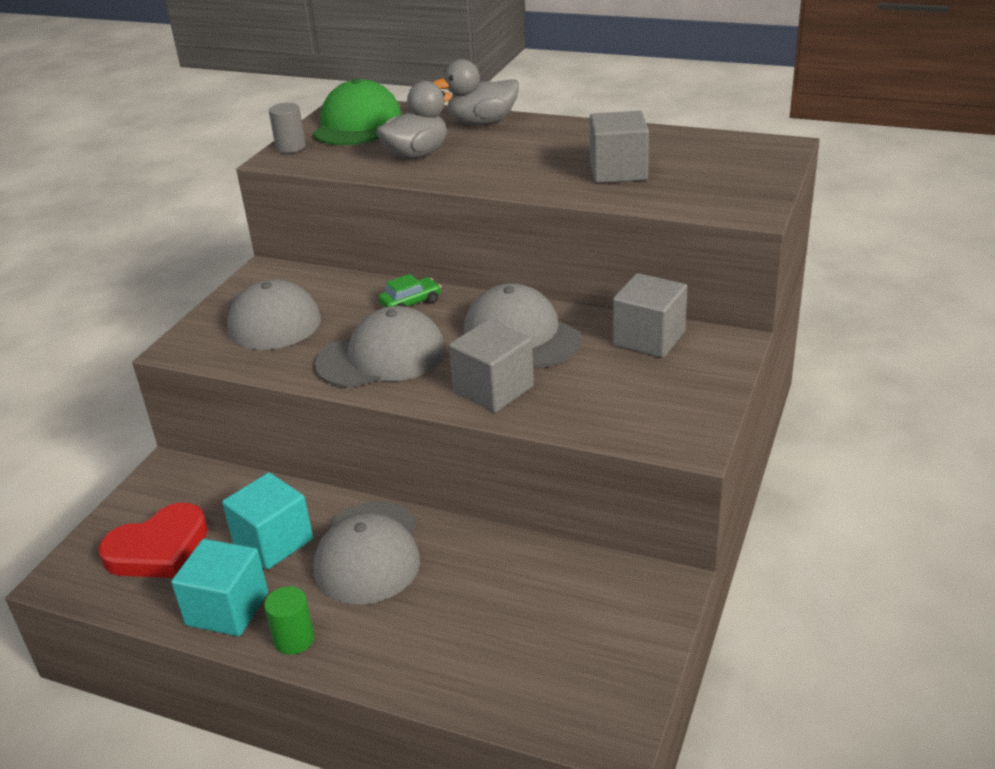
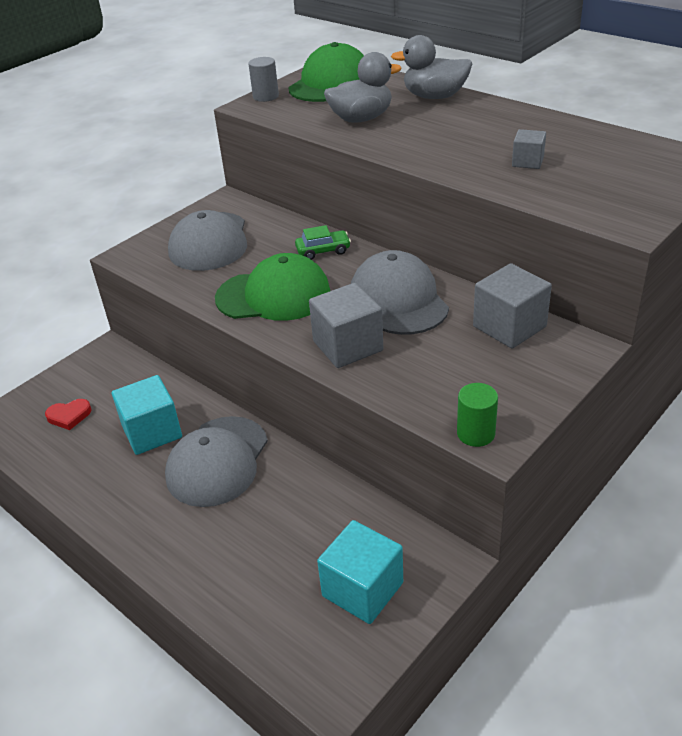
camera: 20 degrees right, 5 degrees up
(158, 549) = (69, 416): red heart -> red heart, size x0.51
(227, 609) = (92, 480): turquoise cube -> turquoise cube (362, 589)
(294, 639) = (126, 521): green cylinder -> green cylinder (475, 433)
(381, 357) = (274, 295): grey cap -> green cap
(618, 171) = (527, 162): grey cube -> grey cube, size x0.55

